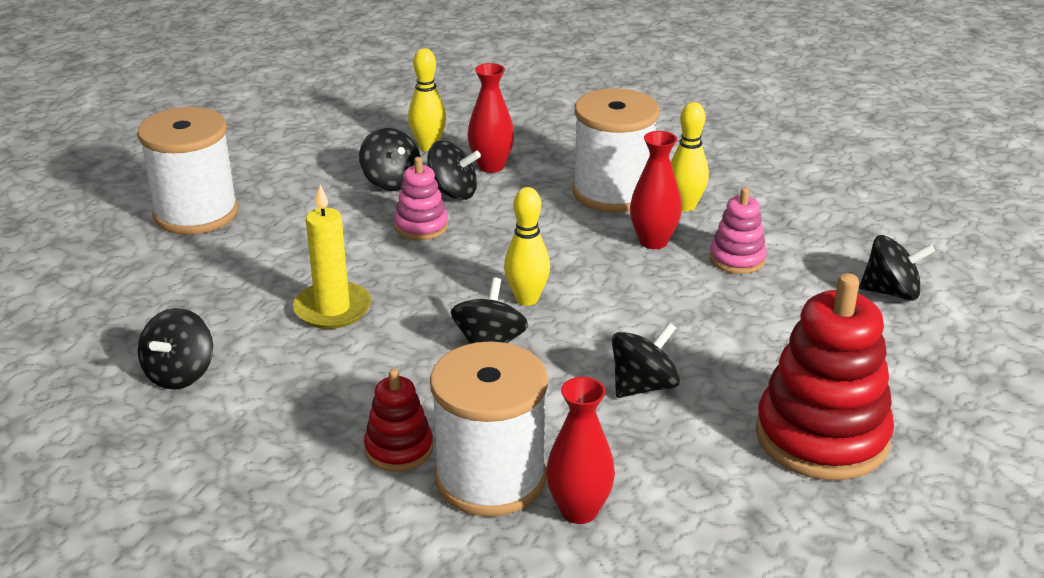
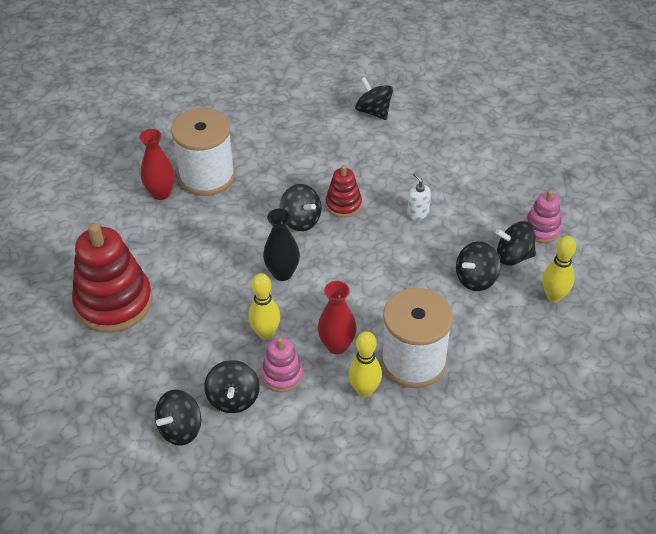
camera: 125 degrees right, 15 degrees up
(196, 213) = (534, 160): white spool -> none
(332, 309) = (385, 177): yellow candle -> none
(381, 261) = (418, 213): none -> white soap dispenser
(399, 449) = (253, 157): red stacking toy -> red stacking toy (343, 204)
(421, 226) = (444, 246): pink stacking toy -> pink stacking toy (541, 229)
(491, 166) = (500, 316): red vase -> none
(527, 299) = (327, 254): yellow bowling pin -> yellow bowling pin (265, 333)
(598, 320) = (282, 273): none -> black vase
(643, 386) = (214, 259): black spinning top -> black spinning top (233, 398)

